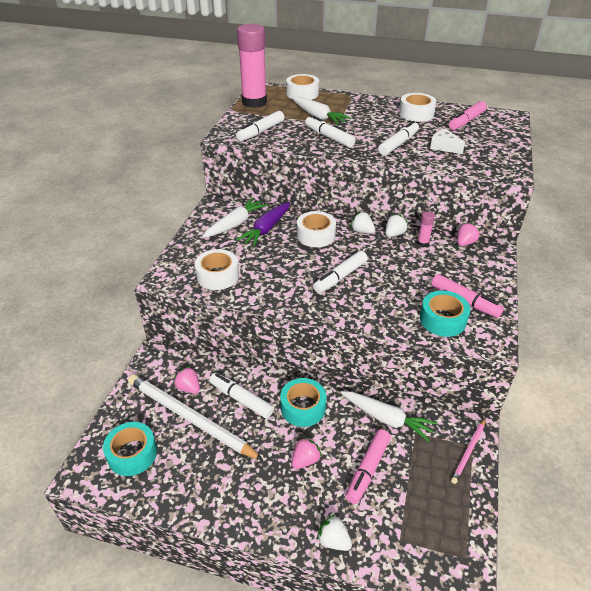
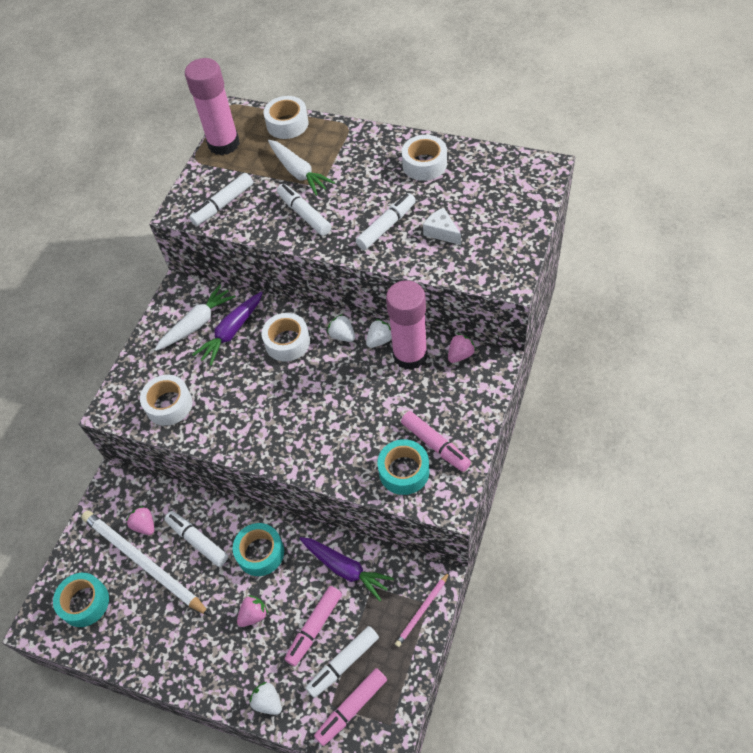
camera: 10 degrees right, 15 degrees up
(340, 277) = (303, 408): white marker -> white marker (343, 663)
(387, 419) = (345, 569): white carrot -> purple carrot
(422, 243) = (410, 355): pink glue stick -> pink glue stick, size x2.43
(466, 121) = (485, 179): pink marker -> pink marker (351, 708)

